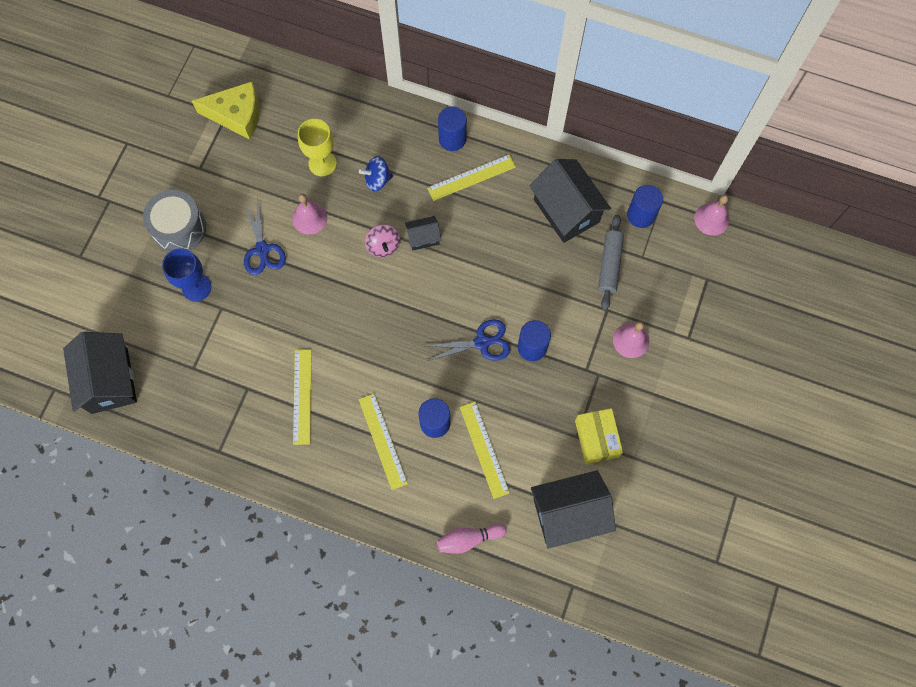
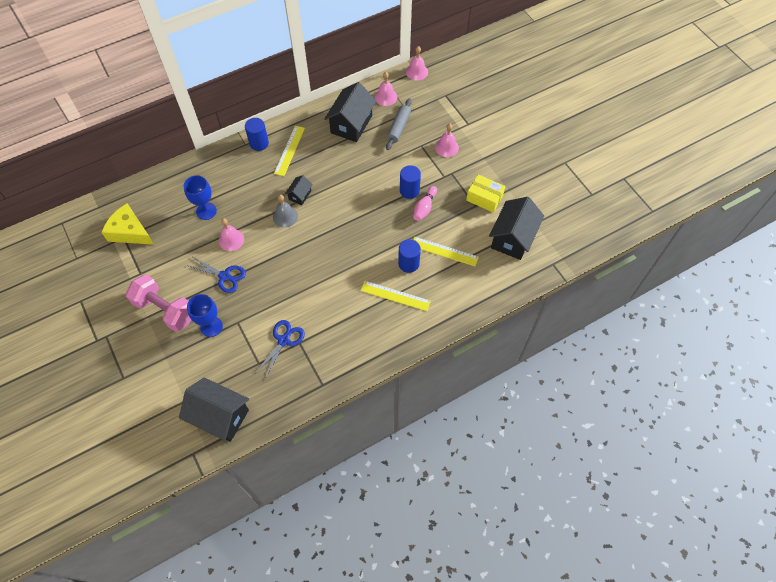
camera: 50 degrees left, 10 degrees down
(179, 228) = (165, 310): grey drum -> pink dumbbell
(237, 115) = (130, 232): yellow cheese -> yellow cheese turned 105 degrees counterclockwise
(302, 396) = (332, 317): yellow ruler -> none
(322, 163) = (206, 211): yellow goblet -> blue goblet
(377, 180) = (244, 192): blue spinning top -> none
(383, 246) = (285, 216): pink spinning top -> grey bell
(469, 539) = (487, 293): pink bowling pin -> pink bowling pin (424, 208)
(482, 342) = (385, 211): blue scissors -> blue scissors (283, 341)
(566, 211) = (351, 124): black house -> black house turned 75 degrees counterclockwise
(609, 265) = (398, 127): grey rolling pin -> grey rolling pin turned 60 degrees clockwise
(641, 215) = (385, 97): blue cylinder -> pink bell

